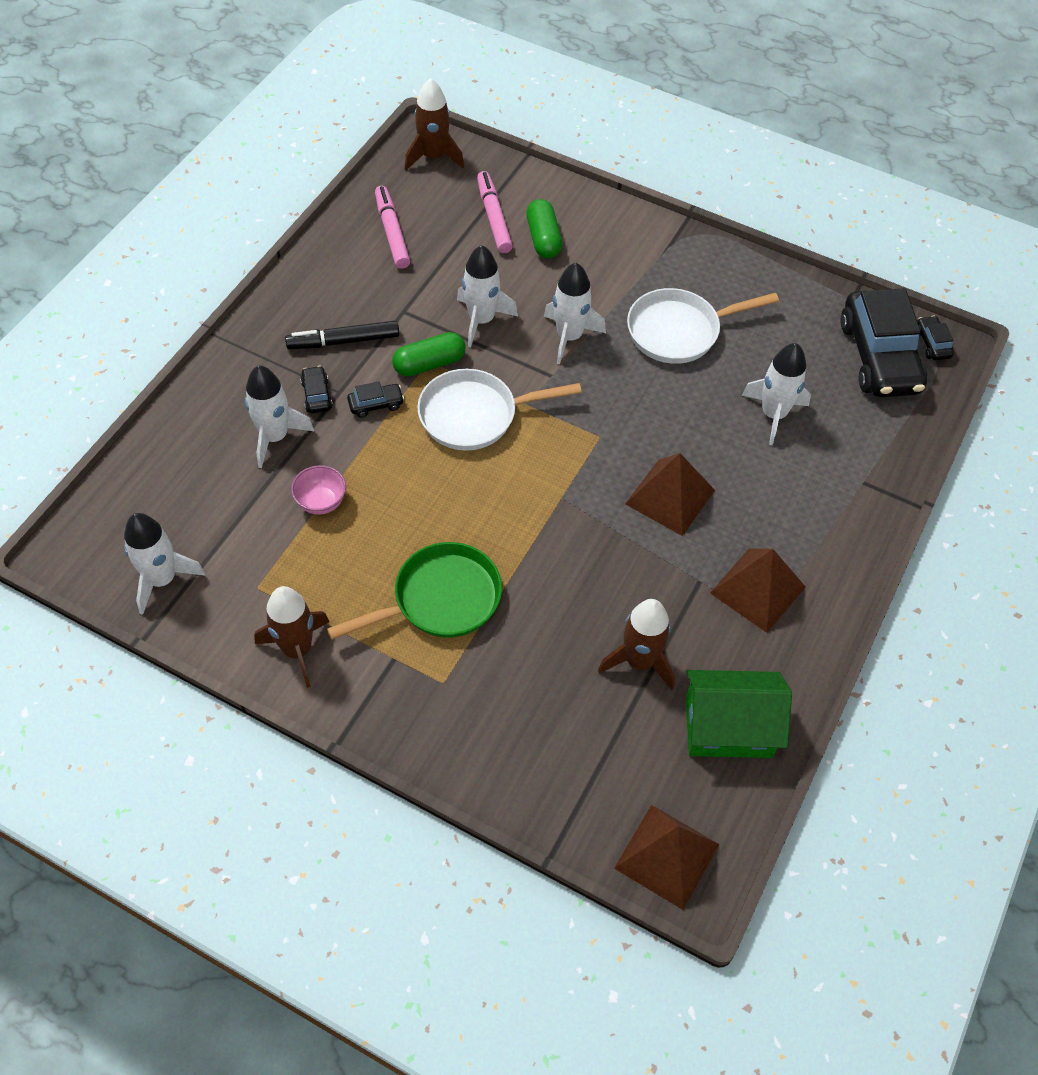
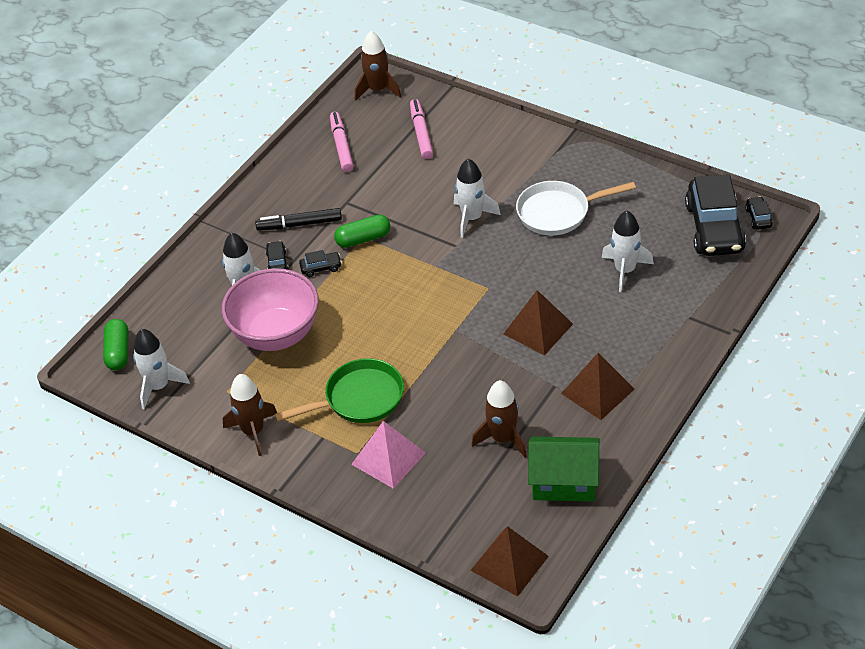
camera: 10 degrees right, 10 degrees down
(321, 502) = (276, 335): pink bowl -> pink bowl, size x2.38
(474, 415) = (394, 274): white pan -> none
(481, 320) = (405, 207): white rocket -> none
(487, 691) = (388, 458): none -> pink pyramid
(543, 238) = (458, 148): green capsule -> green capsule (118, 352)

